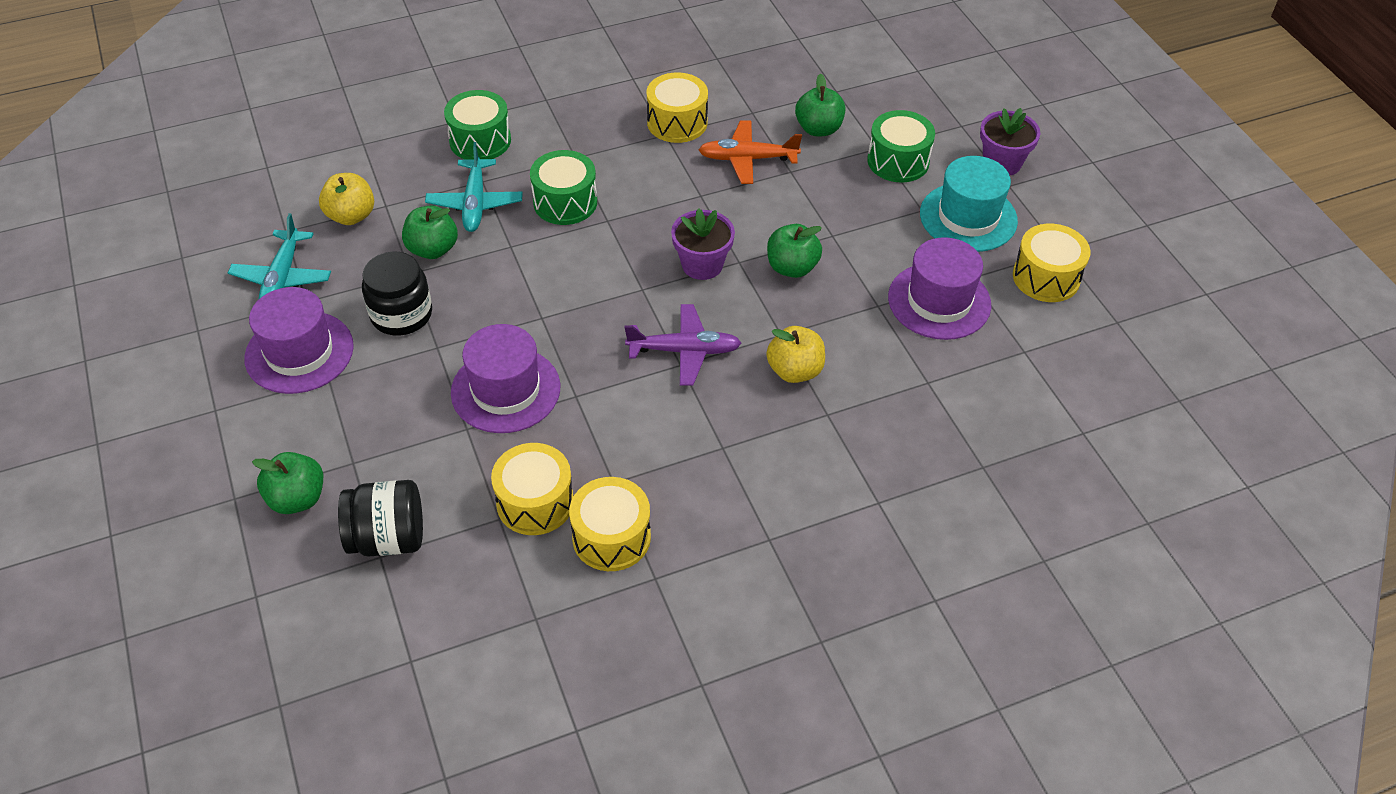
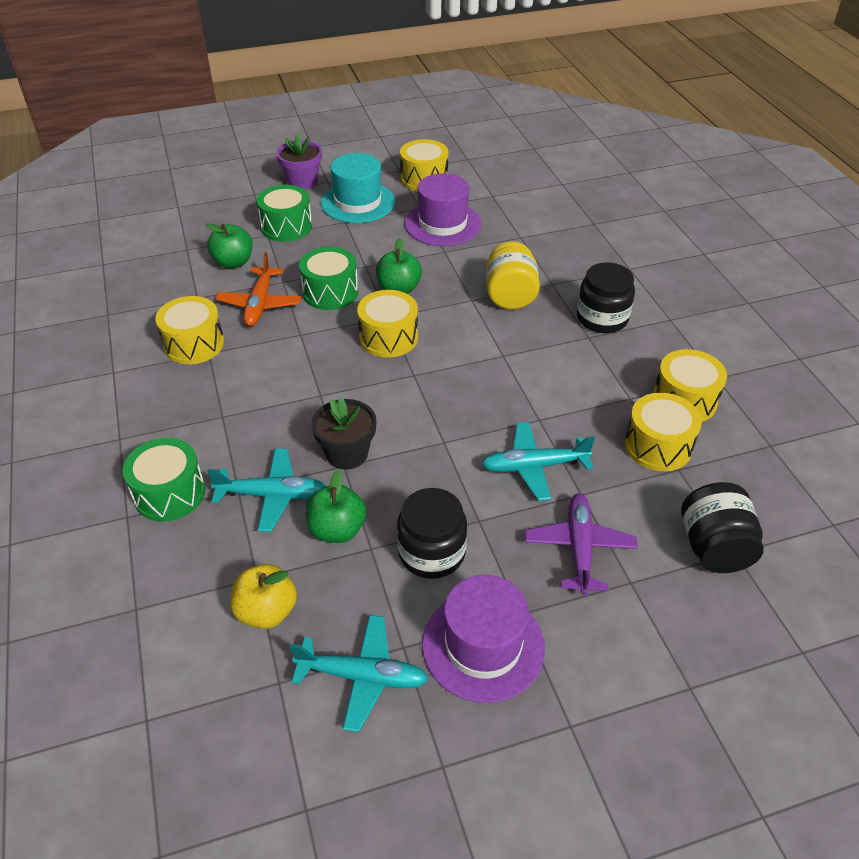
camera: 85 degrees left, 5 degrees down
(297, 498) = (681, 627): green apple -> none
(505, 390) = (534, 466): purple hat -> turquoise plane
(526, 247) = (347, 453): none -> black flower pot
(565, 202) = (288, 424): green drum -> green drum (330, 292)
(685, 351) = (488, 352): purple plane -> purple plane (579, 547)
(702, 265) = (388, 337): purple flower pot -> yellow drum
(761, 463) = (602, 318): none -> black jar
(794, 371) = (510, 296): yellow apple -> yellow jar

